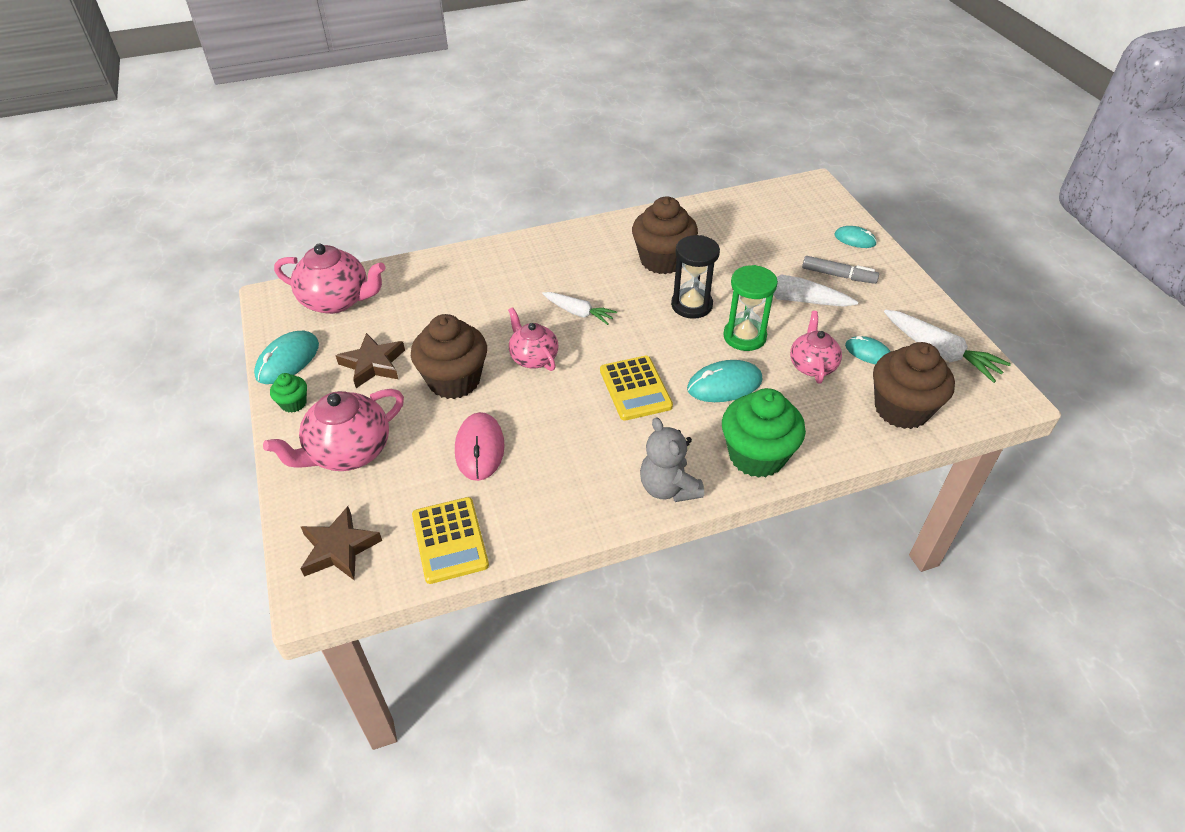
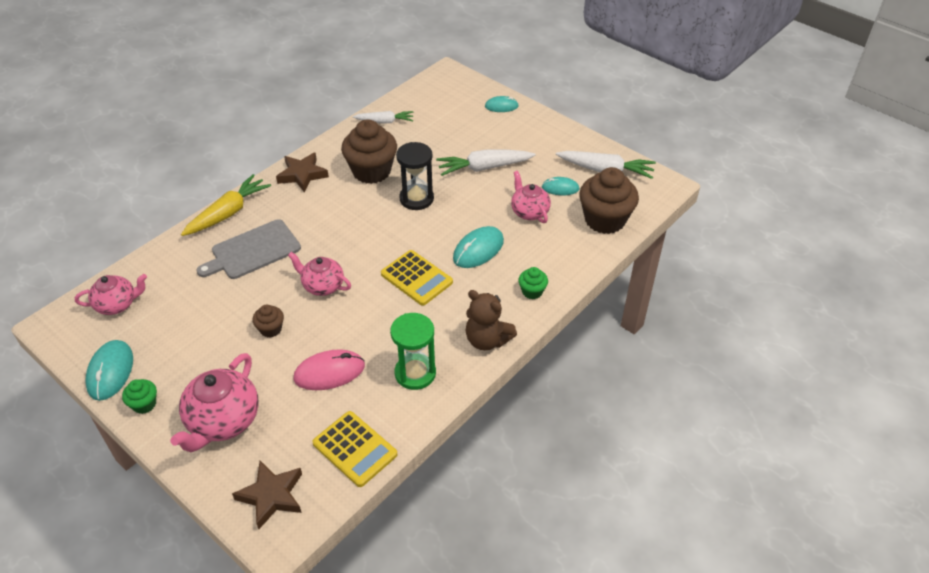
camera: 30 degrees left, 0 degrees up
(337, 301) = (117, 304): pink teapot -> pink teapot, size x0.64
(373, 364) = (191, 344): brown star -> brown star (302, 175)
(454, 380) = (271, 329): brown cupcake -> brown cupcake, size x0.47
(480, 448) = (329, 372): pink mouse -> pink mouse turned 75 degrees counterclockwise
(490, 297) = (253, 251): none -> grey cutting board
(493, 252) = (228, 213): none -> yellow carrot
(578, 312) = (334, 237): white carrot -> white carrot (385, 121)
(668, 488) = (487, 340): grey teddy bear -> brown teddy bear
(744, 336) = (470, 208): green hourglass -> green hourglass (415, 373)
(756, 456) = (532, 291): green cupcake -> green cupcake, size x0.47
(838, 275) = (507, 138): grey marker -> none

